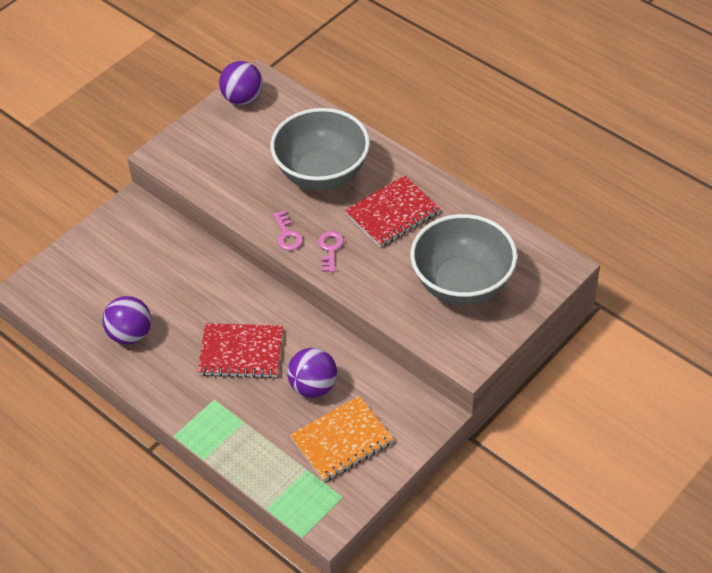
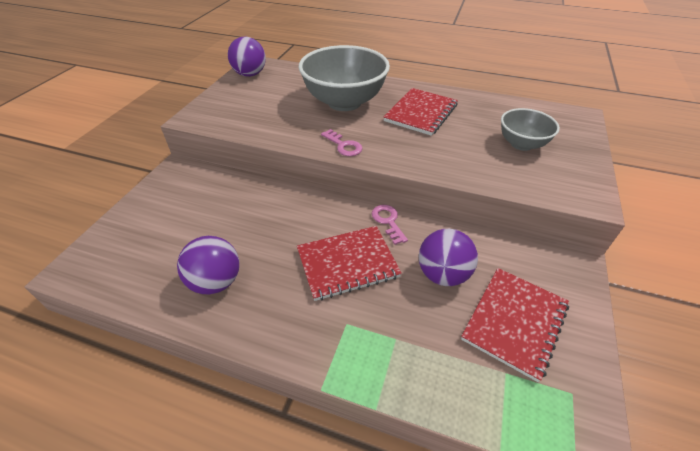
camera: 25 degrees left, 5 degrees down
(330, 249) = (389, 147): pink key -> pink key (388, 221)
(341, 440) = (514, 322): orange notebook -> red notebook
(462, 284) = (521, 144): grey bowl -> grey bowl, size x0.55

